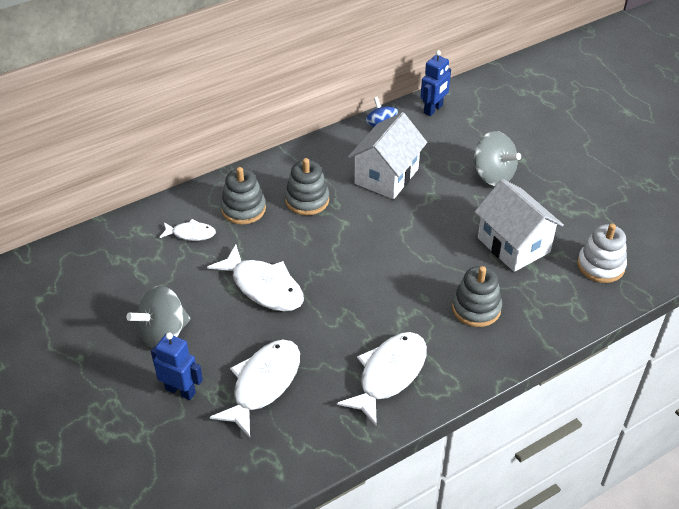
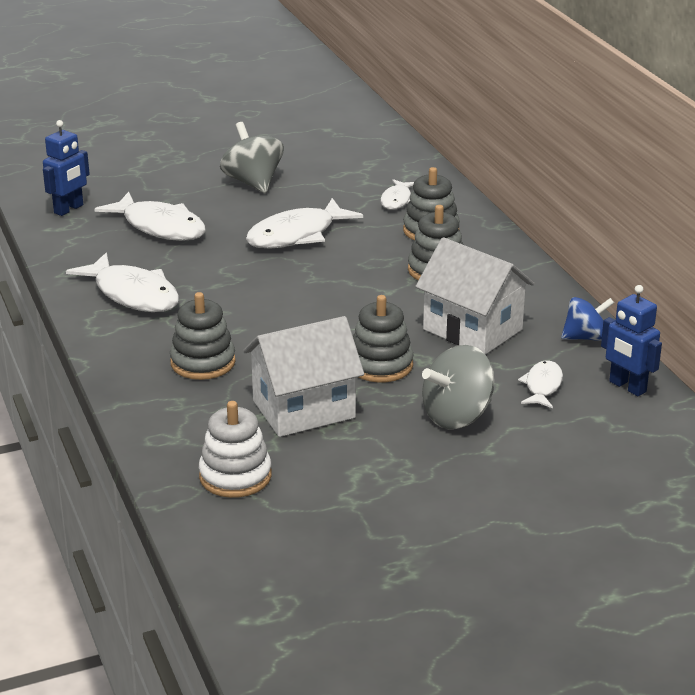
camera: 100 degrees right, 15 degrees down
(180, 391) = (175, 188): blue robot -> blue robot (69, 209)
(445, 142) = (542, 386): none -> white fish
(446, 215) = (380, 365): none -> grey stacking toy

